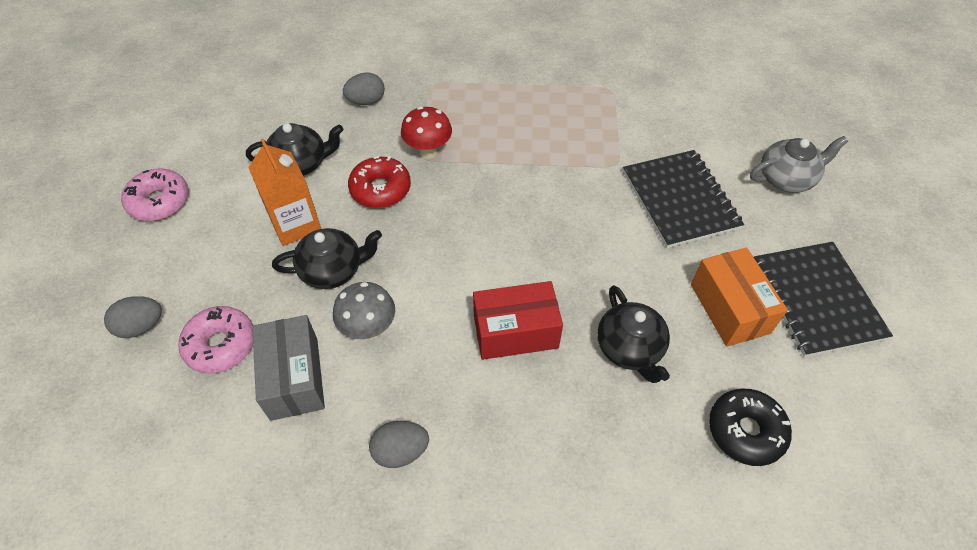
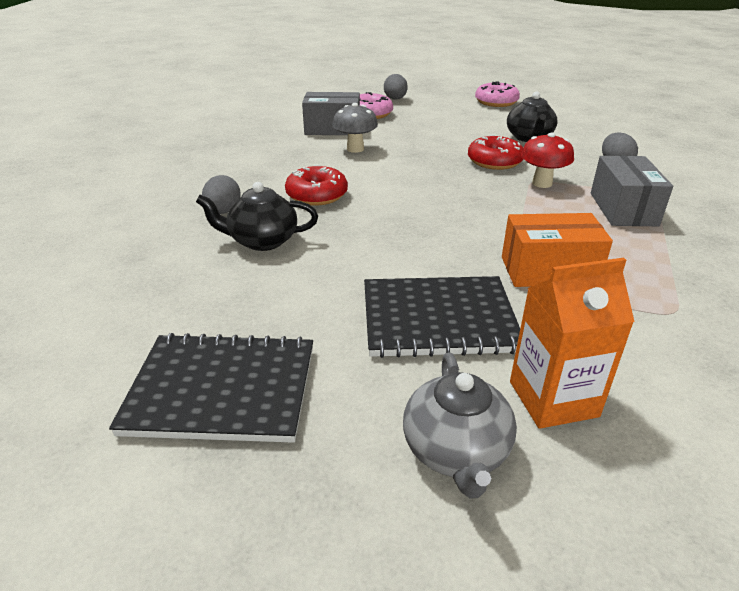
camera: 105 degrees right, 20 degrees down
(296, 224) = (463, 134): orange carton -> orange carton (553, 399)
(333, 270) = (414, 142): black teapot -> none
(401, 451) = (256, 151): grey egg -> grey egg (223, 212)
(467, 102) = (623, 209): none -> grey box
(515, 332) = (317, 195): red box -> red donut
(729, 308) = (261, 311): orange box -> orange box (549, 271)
(745, 431) = (132, 280): black donut -> none

